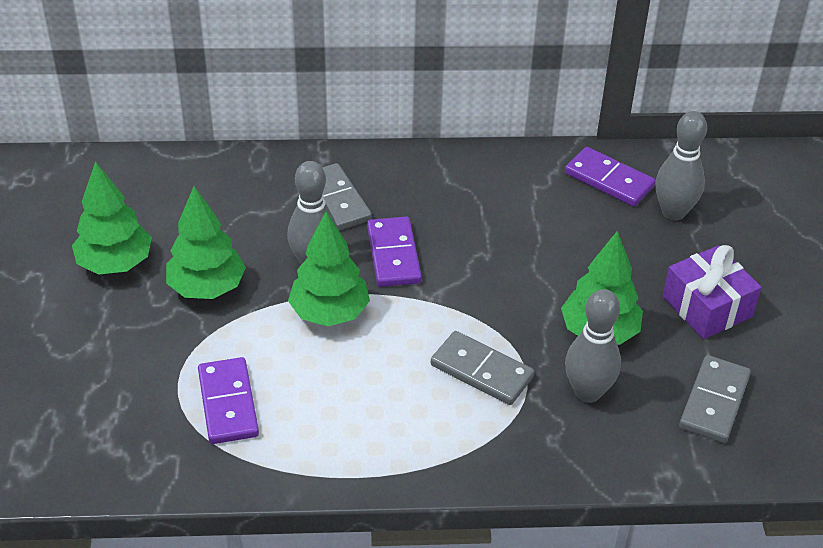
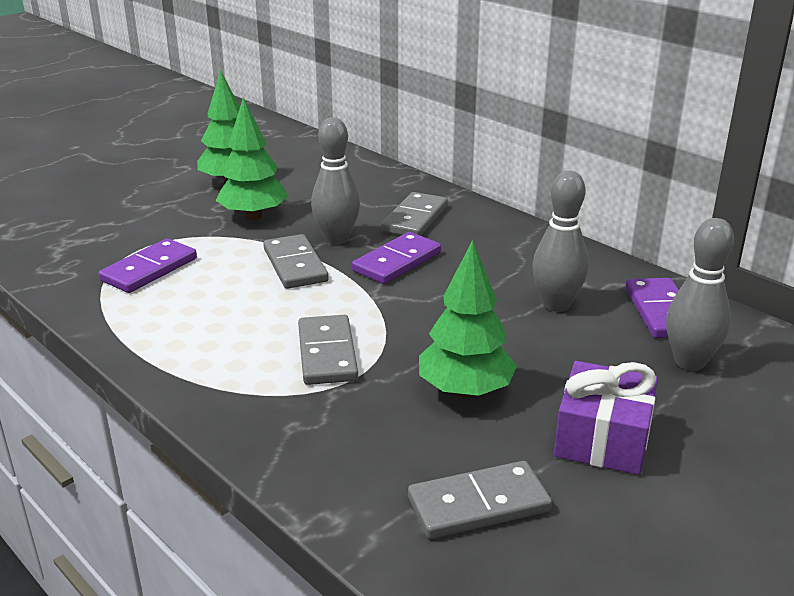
camera: 50 degrees right, 15 degrees down
(329, 313) = (295, 265): green tree -> grey domino
(587, 392) = (379, 419): grey bowling pin -> grey bowling pin (556, 304)

